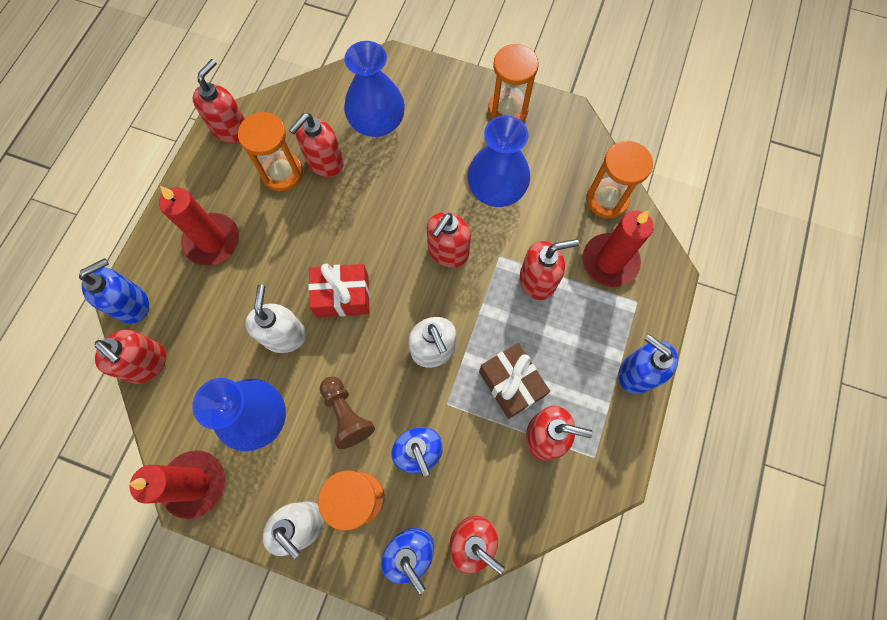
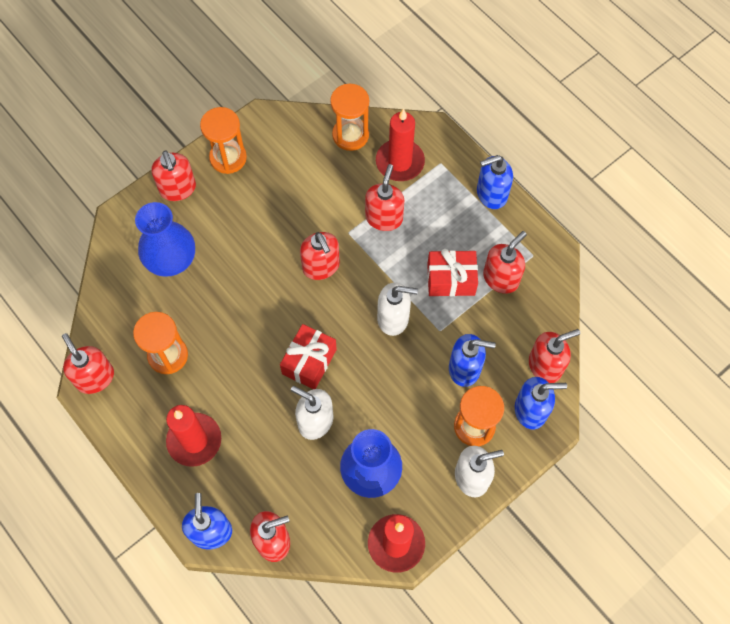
camera: 60 degrees left, 5 degrees down
(325, 163) = (181, 317): red soap dispenser -> red soap dispenser (178, 189)
(346, 414) = (406, 405): brown pawn -> none
(496, 189) = (291, 204): blue vase -> none
(511, 384) = (451, 279): brown gift -> red gift

